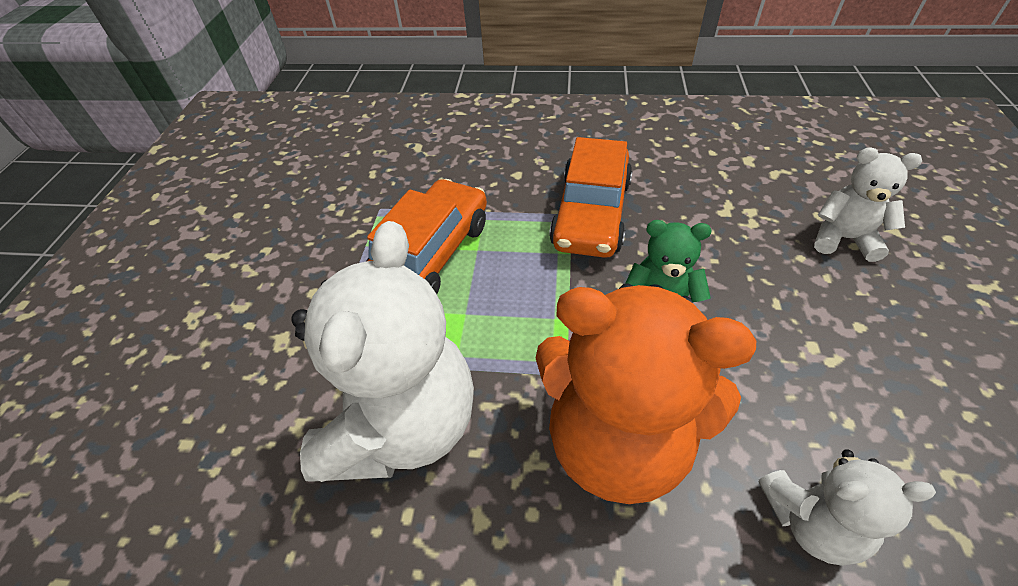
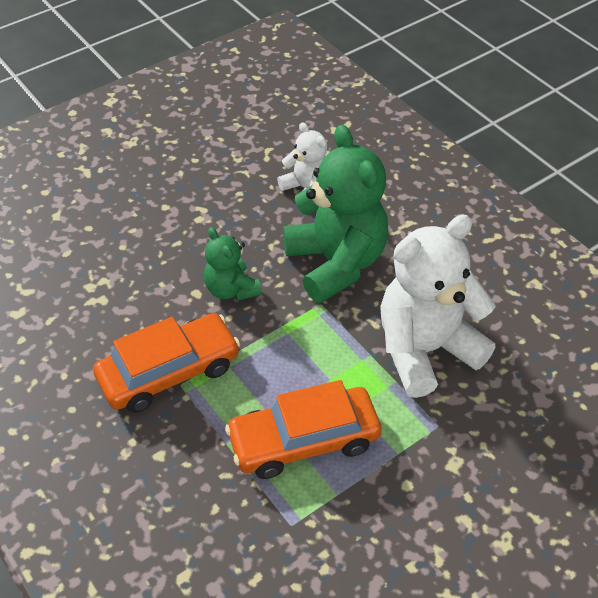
camera: 135 degrees left, 0 degrees up
(617, 440) = (336, 263): orange teddy bear -> green teddy bear
(843, 239) = (85, 234): white teddy bear -> none

